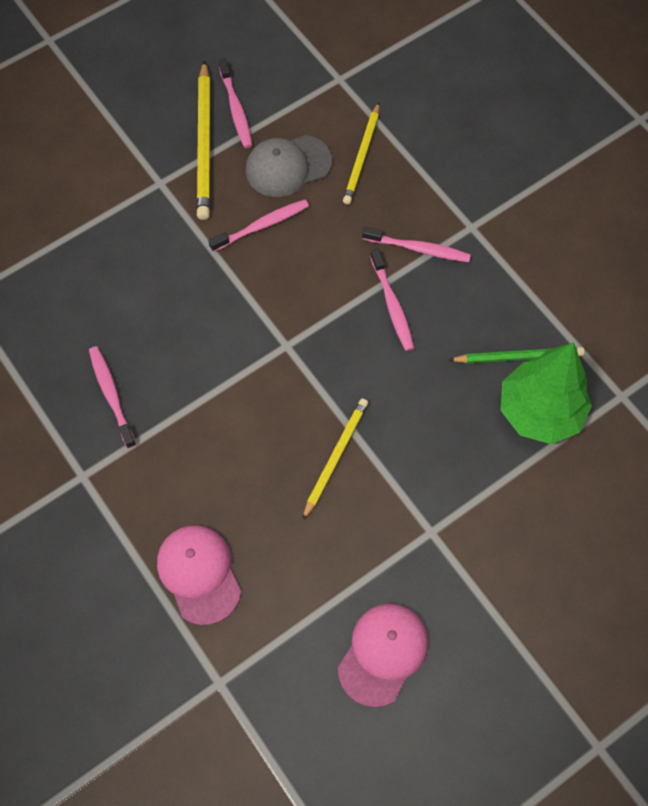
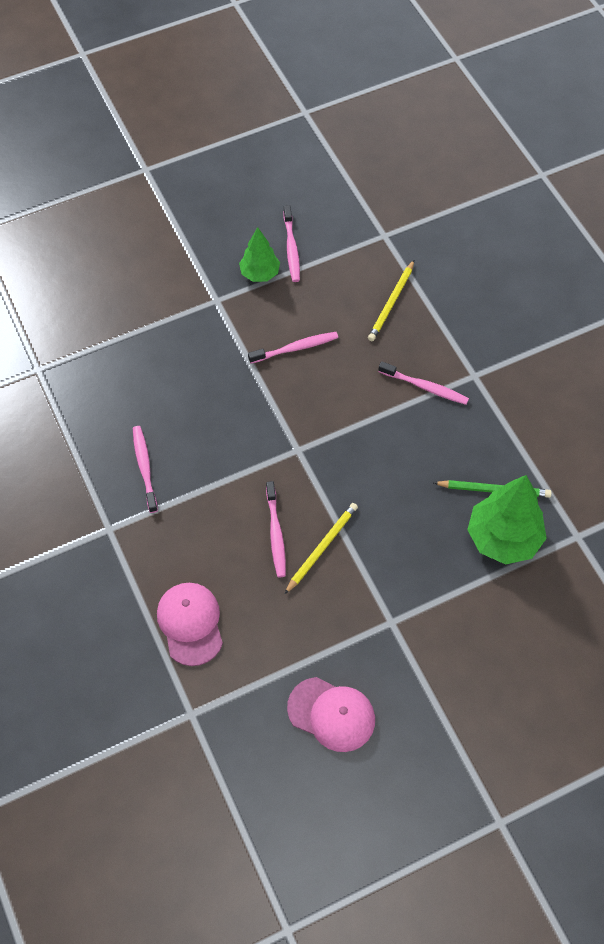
camera: 10 degrees right, 5 degrees down
(205, 144) = (260, 273): yellow pencil -> green tree
(288, 166) = (326, 302): grey cap -> none
(383, 654) = (331, 714): pink cap -> pink cap turned 75 degrees clockwise
(392, 305) = (394, 430): pink toothbrush -> pink toothbrush (276, 533)

